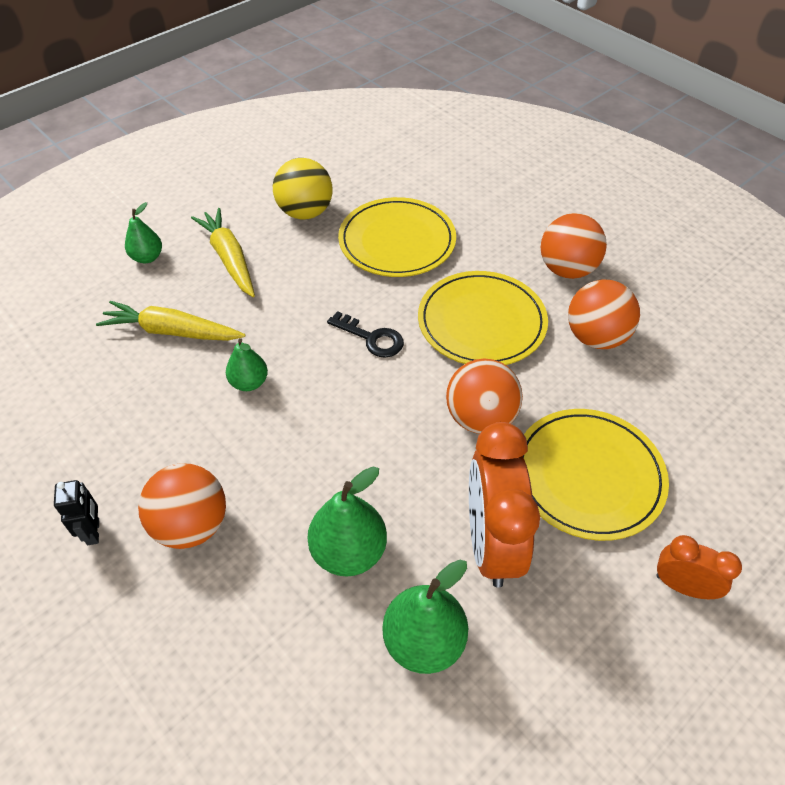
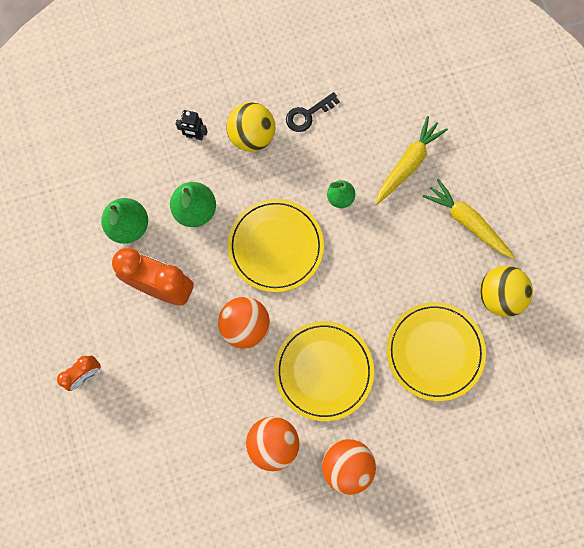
camera: 115 degrees right, 25 degrees up
(94, 531) = (272, 87): black robot -> black robot (194, 136)
(147, 257) = (492, 166): green pear -> none
(191, 525) = (252, 136): orange ball -> yellow ball
(229, 258) = (467, 222): yellow carrot -> yellow carrot turned 135 degrees counterclockwise
(371, 338) = (343, 289): black key -> black key (308, 114)
(588, 476) = (174, 367): yellow plate -> yellow plate (275, 246)

